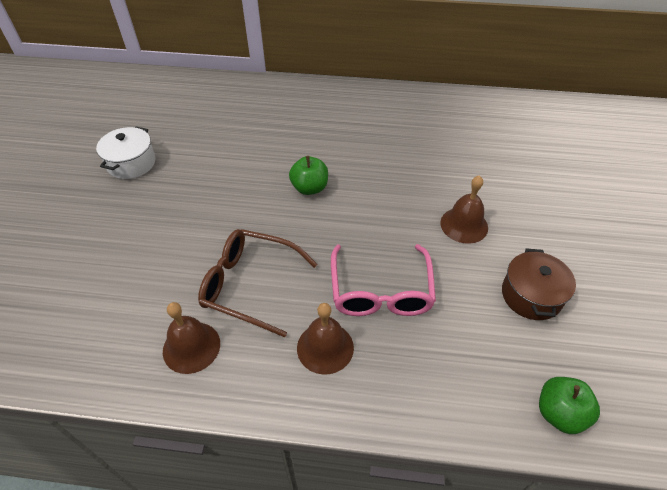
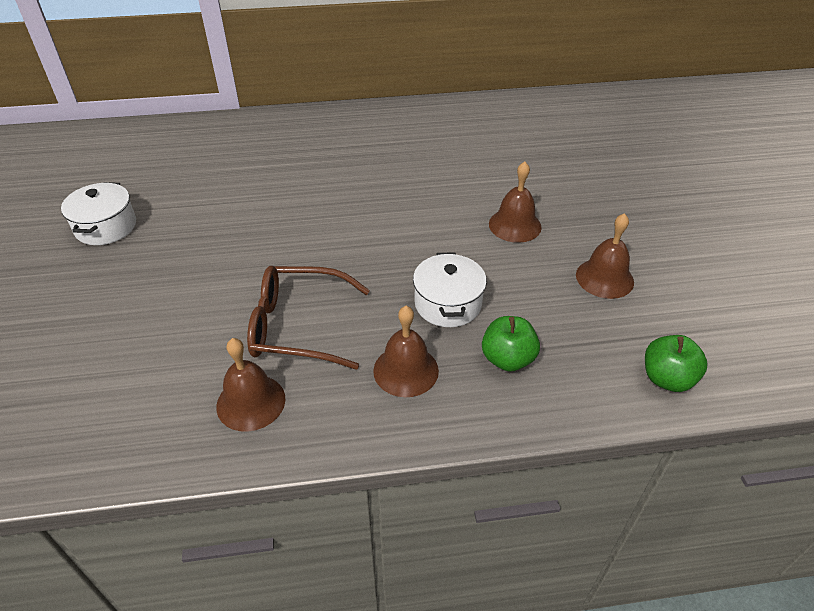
camera: 15 degrees left, 5 degrees down
(309, 188) = (333, 217): green apple -> green apple (507, 359)
(380, 290) = (448, 303): pink glasses -> white pot
(531, 295) = (604, 278): brown pot -> brown bell

